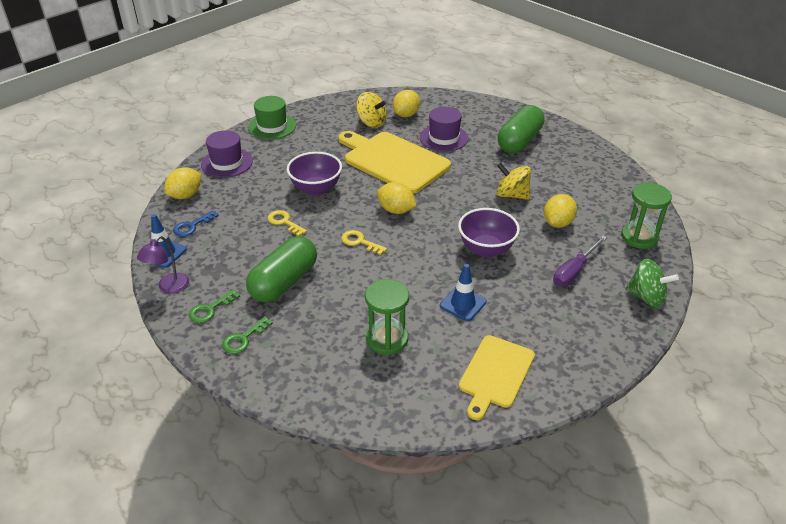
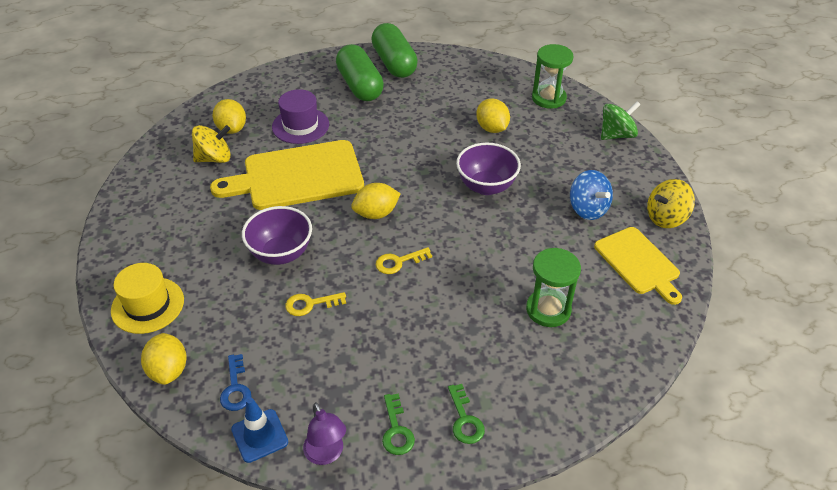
camera: 55 degrees left, 5 degrees up
(227, 163) = (147, 305): purple hat -> yellow hat
(272, 126) = (123, 235): green hat -> none
(284, 282) = (406, 348): green capsule -> green capsule (394, 63)
(463, 304) = (542, 238): blue traffic cone -> none
(512, 195) = (429, 132): yellow spinning top -> yellow spinning top (666, 218)
(526, 316) = (588, 209): none -> blue spinning top
(574, 271) = (557, 153): purple screwdriver -> none

